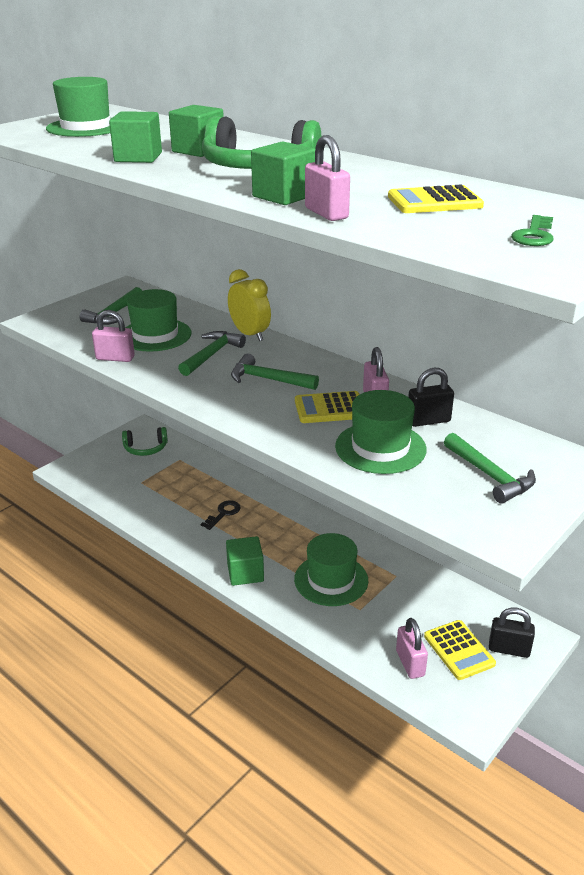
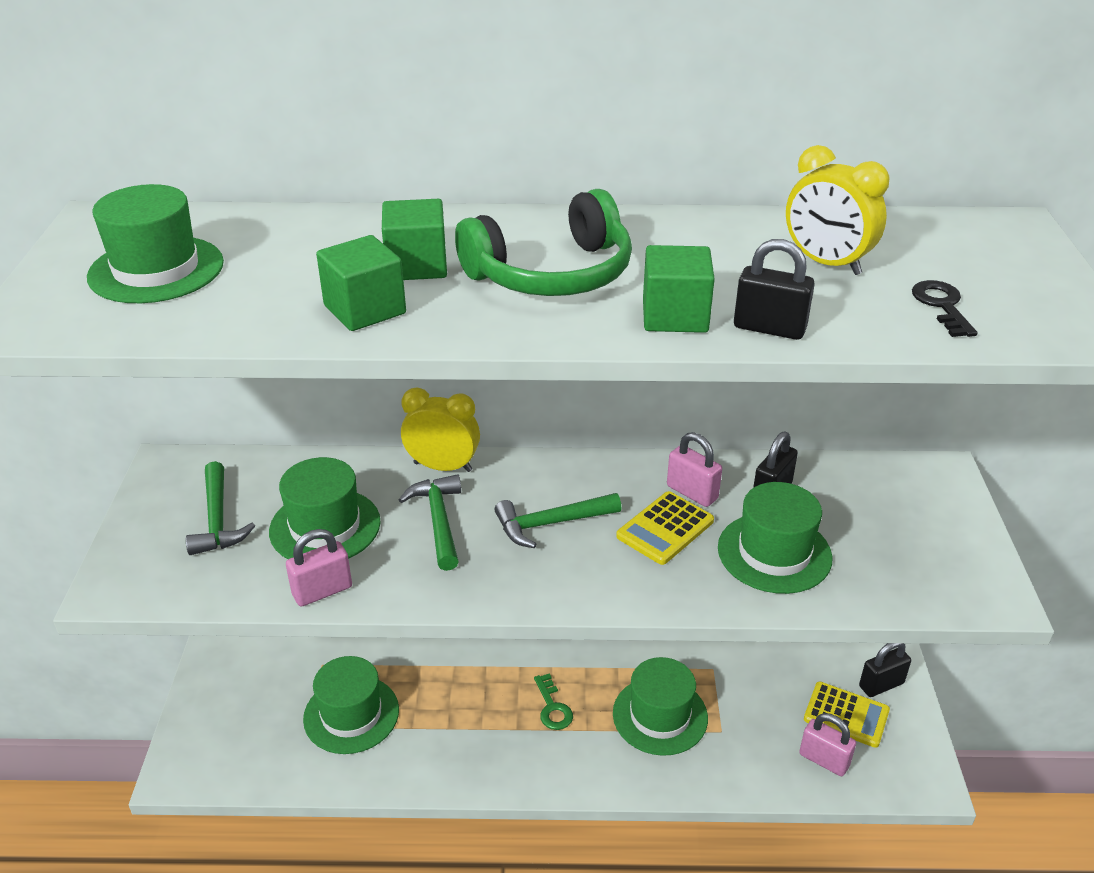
camera: 40 degrees left, 5 degrees up
(146, 448) = (257, 674): green headphones -> none
(167, 488) = (351, 714): none -> green hat
(223, 513) = (459, 707): black key -> black key (942, 306)
(245, 573) = (567, 767): green cube -> none
(326, 213) = (769, 328): pink padlock -> black padlock
(434, 202) = (826, 263): yellow calculator -> yellow clock
(489, 475) = (899, 530): green hammer -> none
(534, 235) = (987, 281): green key -> green key (552, 707)

